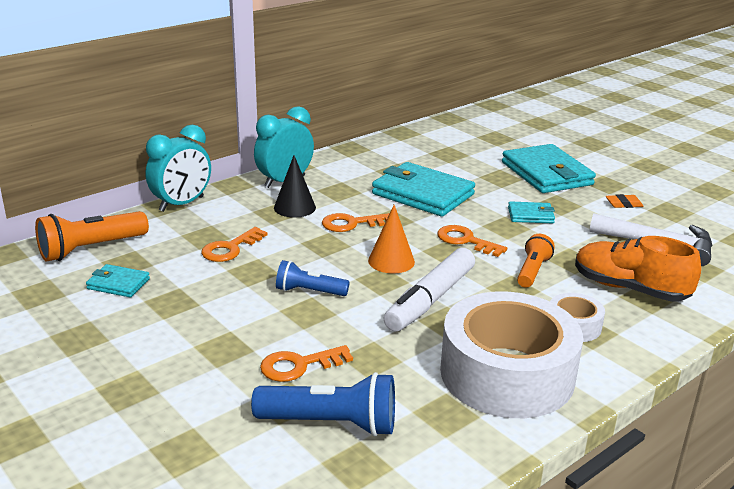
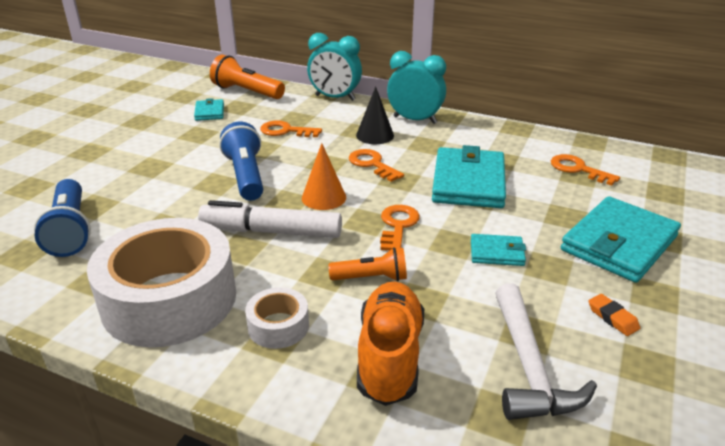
camera: 65 degrees right, 5 degrees up
(299, 365) = (140, 199): orange key -> orange key (578, 169)
(309, 291) = (246, 176): blue flashlight -> blue flashlight, size x1.59
(530, 215) = (497, 253): turquoise wallet -> turquoise wallet turned 60 degrees counterclockwise

